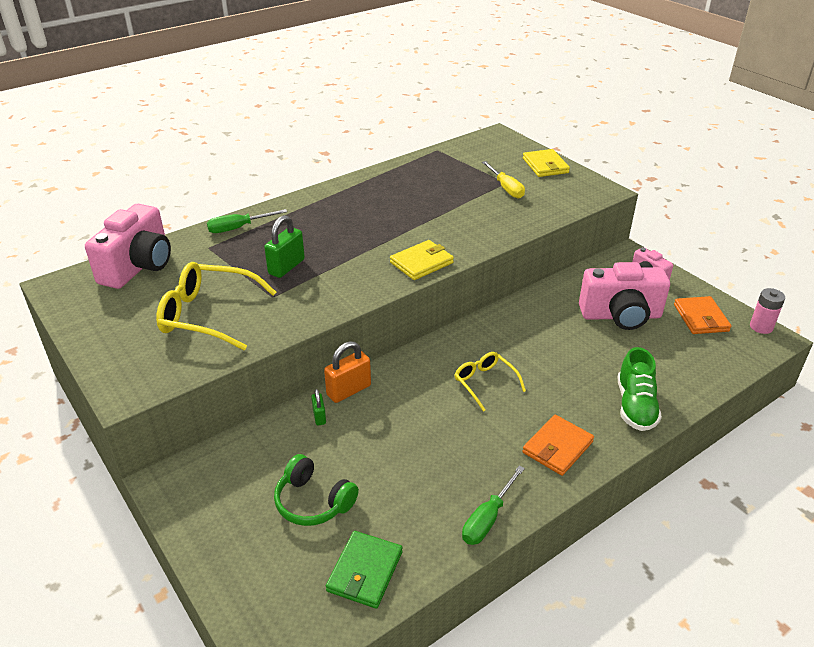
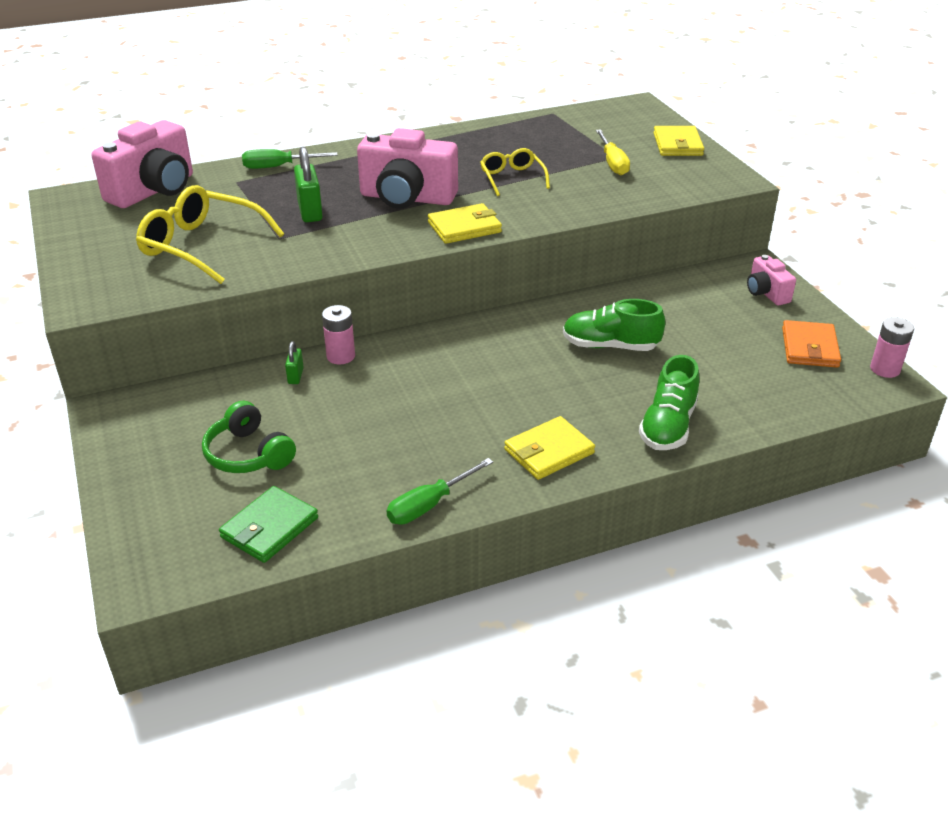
camera: 15 degrees right, 0 degrees up
(286, 267) = (310, 211): green padlock -> green padlock turned 60 degrees counterclockwise
(349, 390) = (340, 356): orange padlock -> pink battery
(485, 383) = (499, 374): yellow glasses -> yellow glasses (512, 178)
(557, 342) = (610, 346): none -> green shoe
(557, 447) = (548, 451): orange wallet -> yellow wallet
(620, 316) = (706, 330): pink camera -> pink camera (407, 198)

